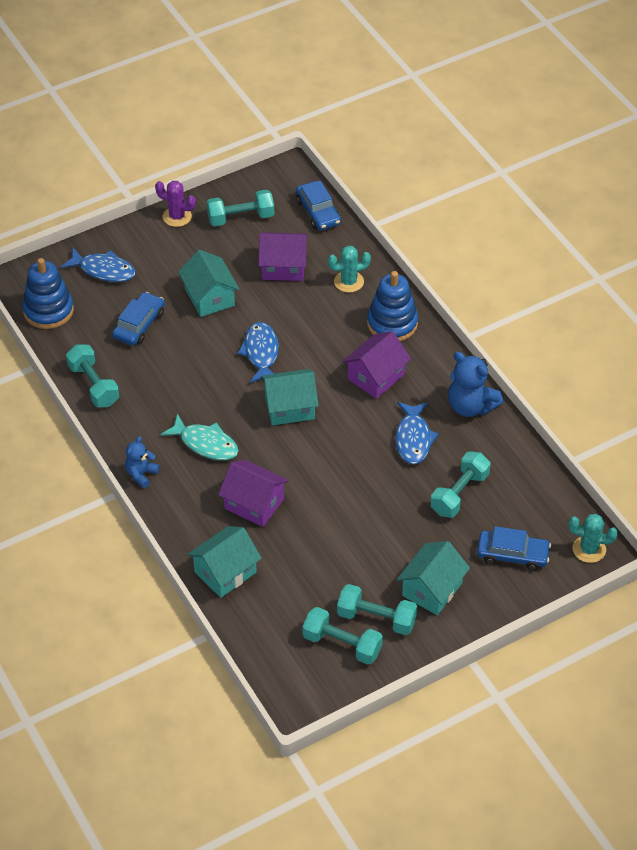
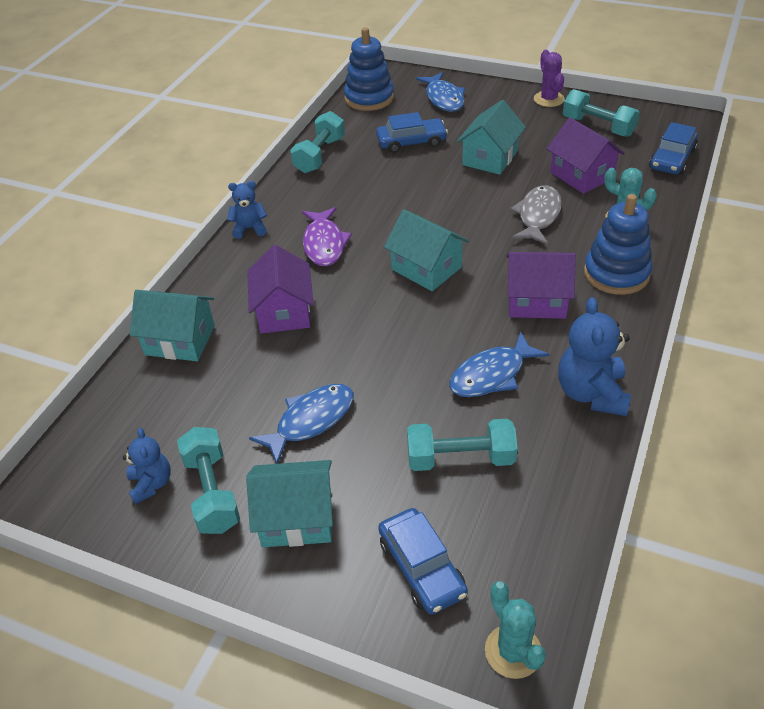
camera: 55 degrees right, 5 degrees down
(205, 444) = (324, 244): turquoise fish -> purple fish
(261, 353) = (468, 217): blue fish -> blue fish (310, 421)
(299, 319) = (538, 216): none -> grey fish
(342, 644) = (151, 484): turquoise dumbbell -> blue teddy bear

